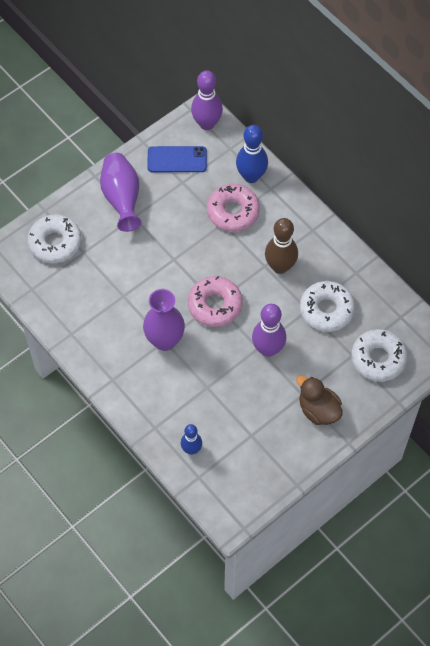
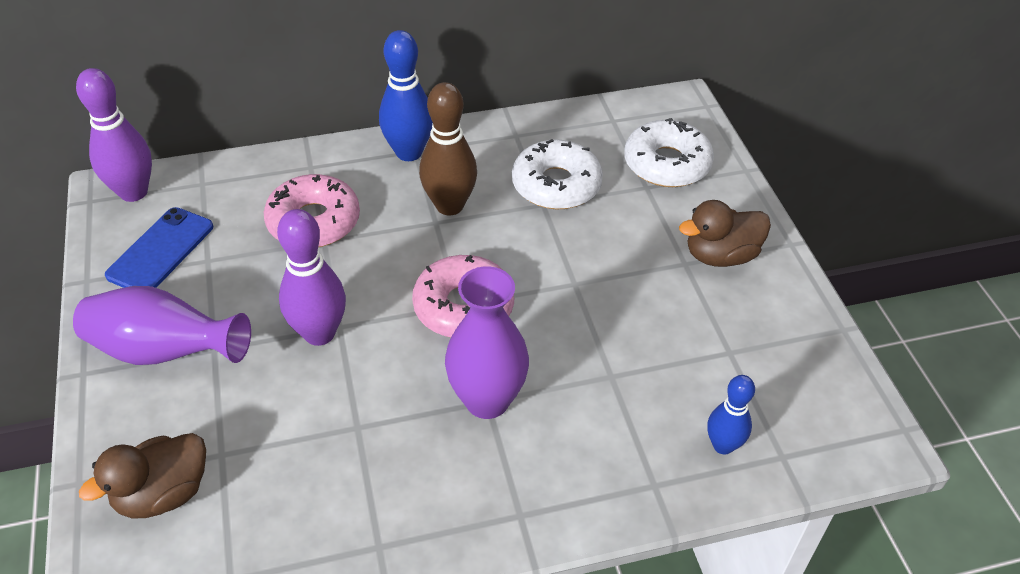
camera: 65 degrees left, 15 degrees down
(55, 243) = (163, 494): white donut -> brown duck
(251, 176) = (271, 179): blue bowling pin -> blue bowling pin (409, 152)
(268, 349) = (583, 272): purple bowling pin -> purple bowling pin (319, 333)

